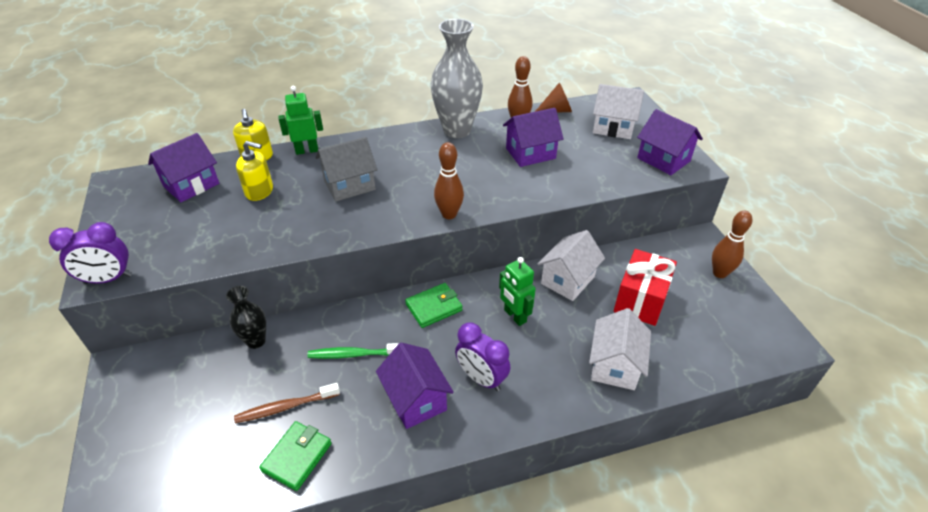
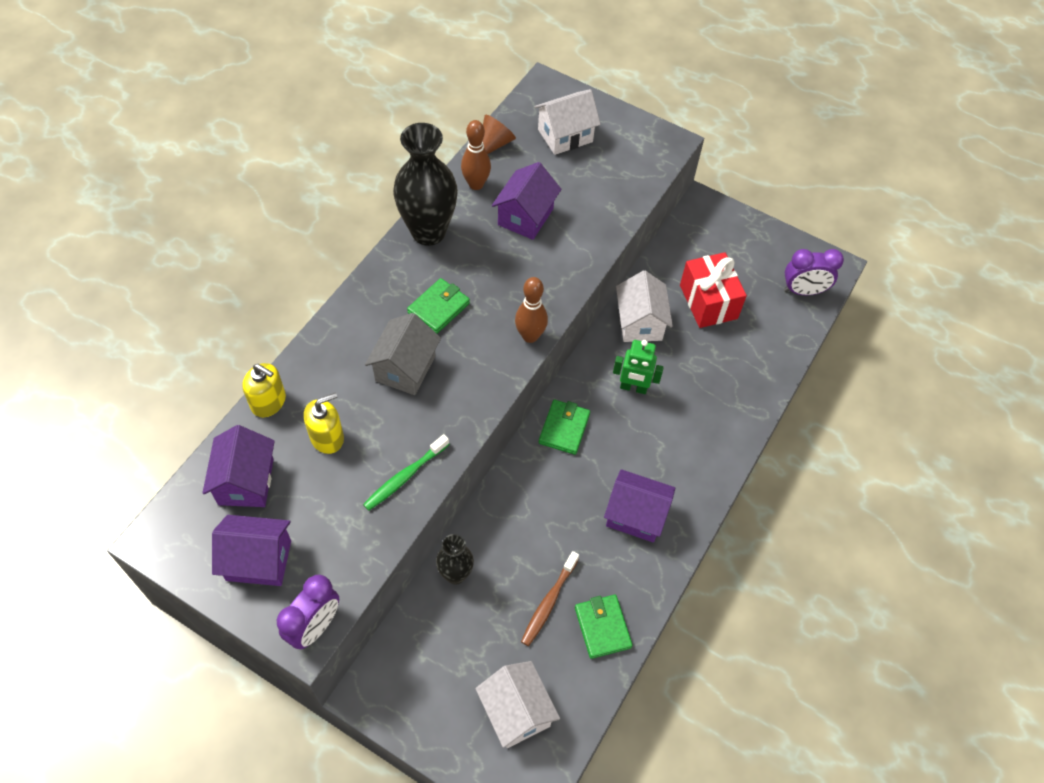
camera: 45 degrees left, 15 degrees up
(307, 150) = (310, 358): green robot -> none
(354, 354) = (549, 519): green toothbrush -> green toothbrush (405, 477)
(411, 168) = (439, 308): none -> green wallet
(457, 130) = (428, 232): grey vase -> black vase
(481, 378) = (663, 460): purple clock -> purple clock (803, 291)
(615, 365) = (740, 375): white house -> white house (516, 712)
(663, 159) = (640, 150): purple house -> purple house (258, 560)
(719, 273) = (741, 233): brown bowling pin -> none

